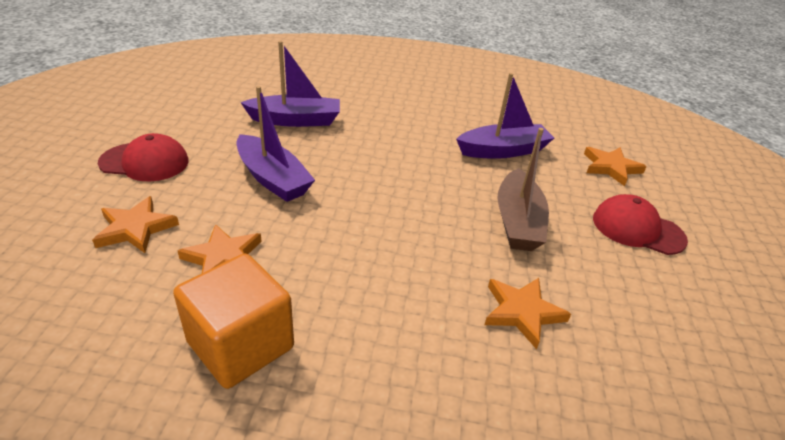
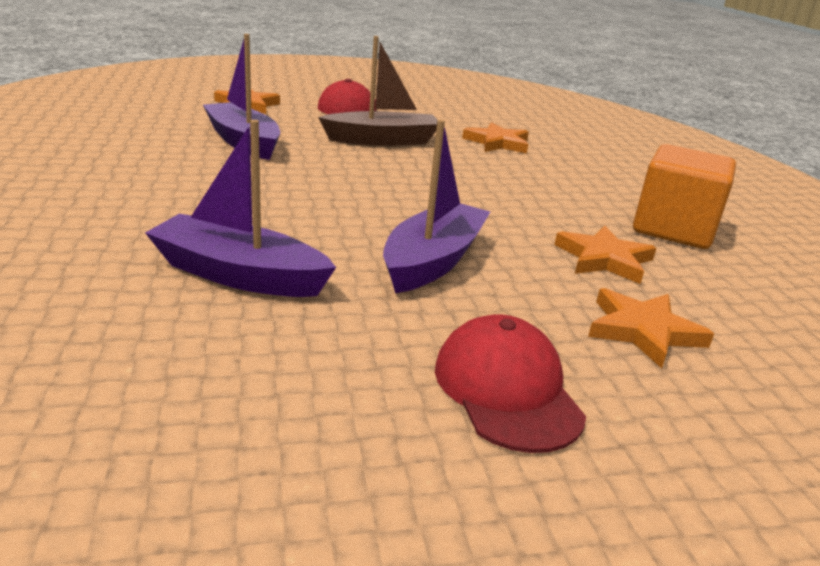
camera: 110 degrees left, 10 degrees down
(295, 120) = (239, 275): purple boat -> purple boat turned 45 degrees counterclockwise

